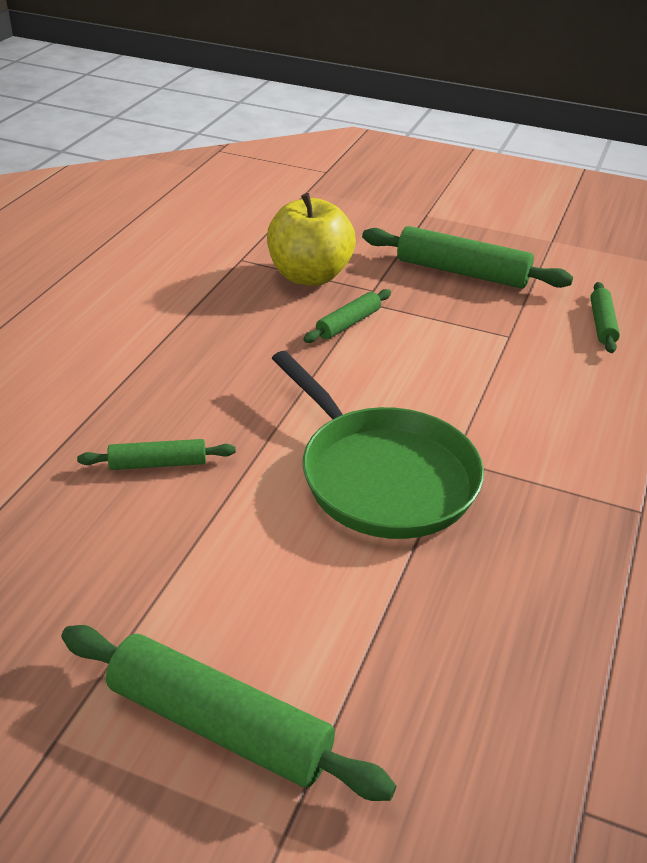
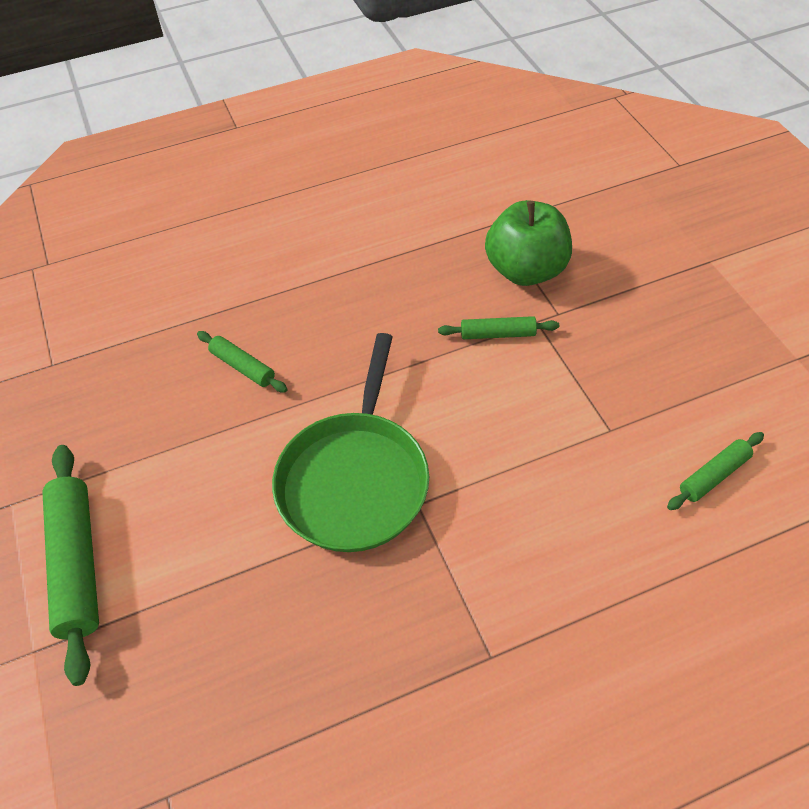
camera: 50 degrees right, 15 degrees up
(309, 276) = (526, 270): yellow apple -> green apple
(462, 272) = (659, 341): green rolling pin -> none

